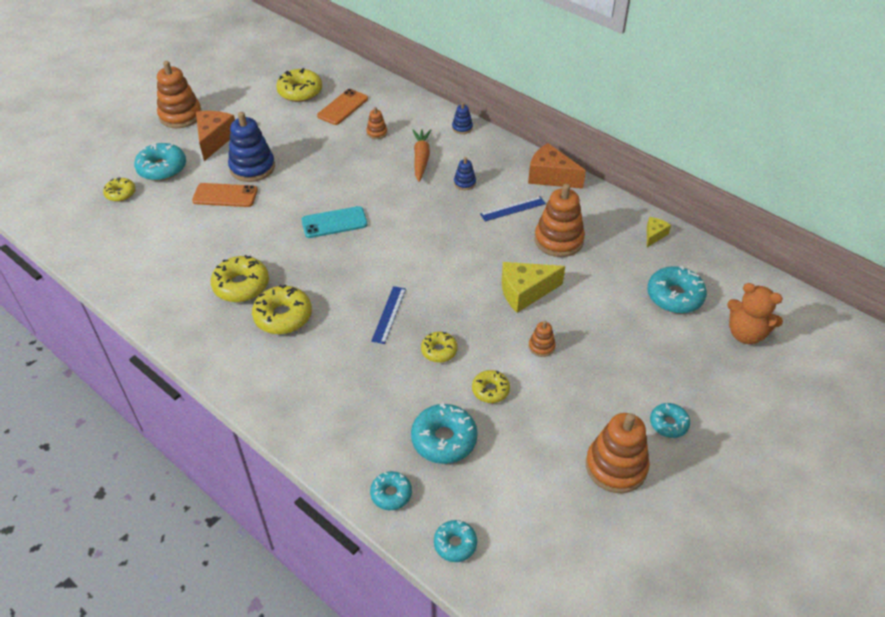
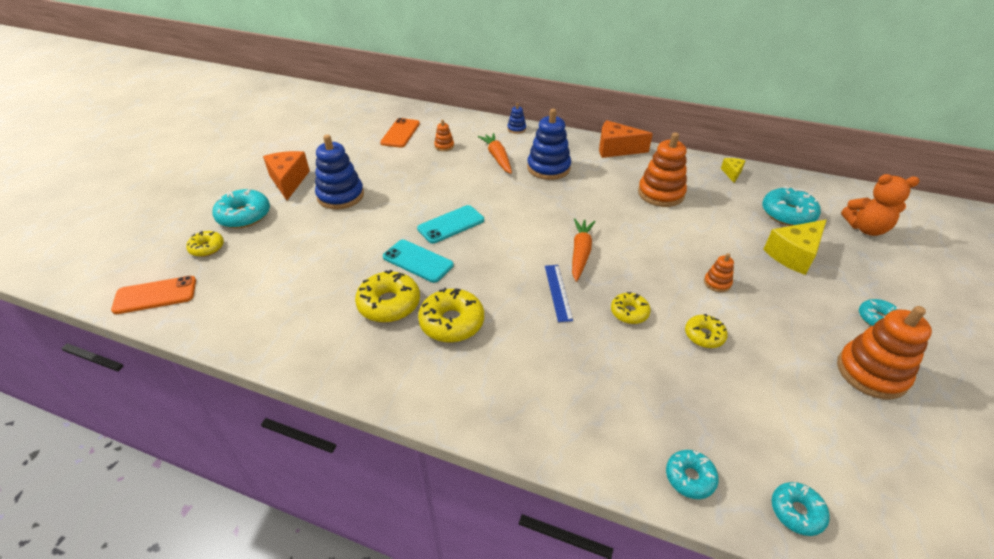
camera: 20 degrees left, 5 degrees down
(180, 116) = (242, 168): orange stacking toy -> none
(225, 195) = (325, 225): orange phone -> orange phone (155, 295)
(285, 252) = (418, 261): none -> turquoise phone
(300, 92) = (353, 129): yellow donut -> none
(434, 283) = (580, 253): none -> orange carrot
(444, 439) = (698, 398): turquoise donut -> none
(464, 183) = (548, 168): blue stacking toy -> blue stacking toy, size x2.08
(513, 209) = (604, 179): blue ruler -> none
(525, 292) = (666, 241): yellow cheese -> yellow cheese (793, 255)

